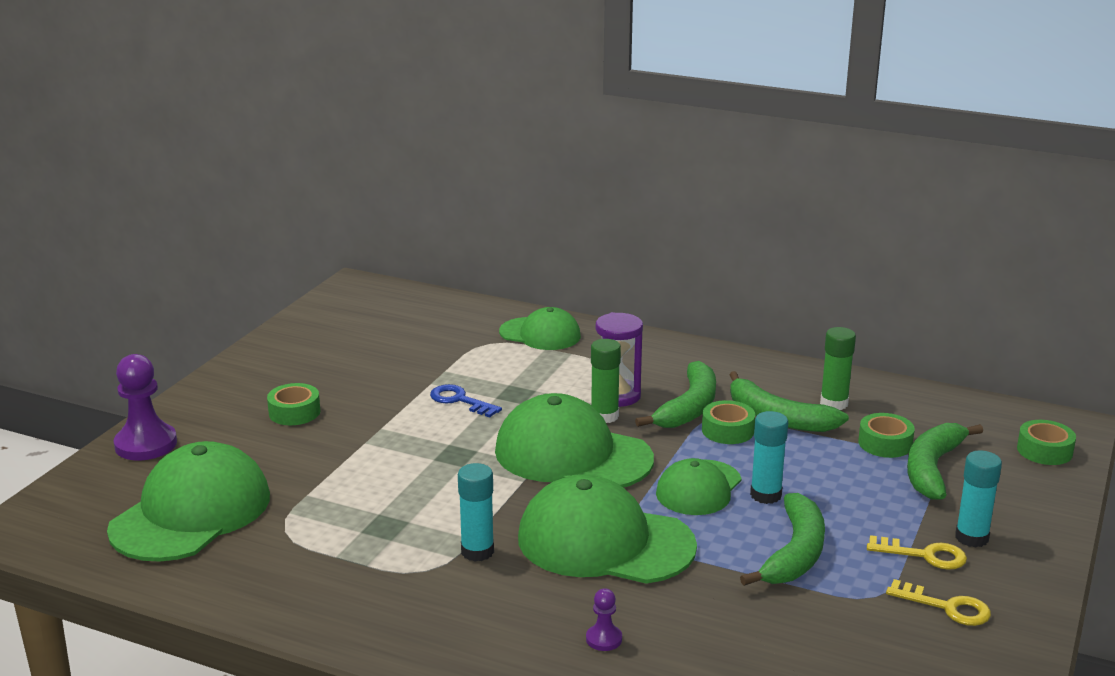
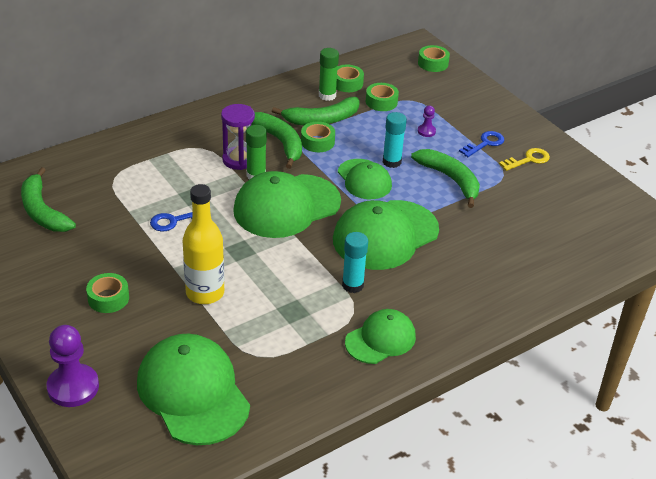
camera: 60 degrees left, 15 degrees up
(359, 461) = (205, 293): none -> yellow bottle
(540, 334) = (127, 153): green cap -> green cap (380, 339)
(604, 639) = (470, 275): purple pawn -> purple pawn (426, 131)
(884, 407) = (347, 83): none -> green tape
(924, 555) = (485, 143): yellow key -> blue key
(932, 468) = (417, 101): green banana -> green banana (42, 211)
(971, 538) = (483, 123): turquoise glue stick -> none

